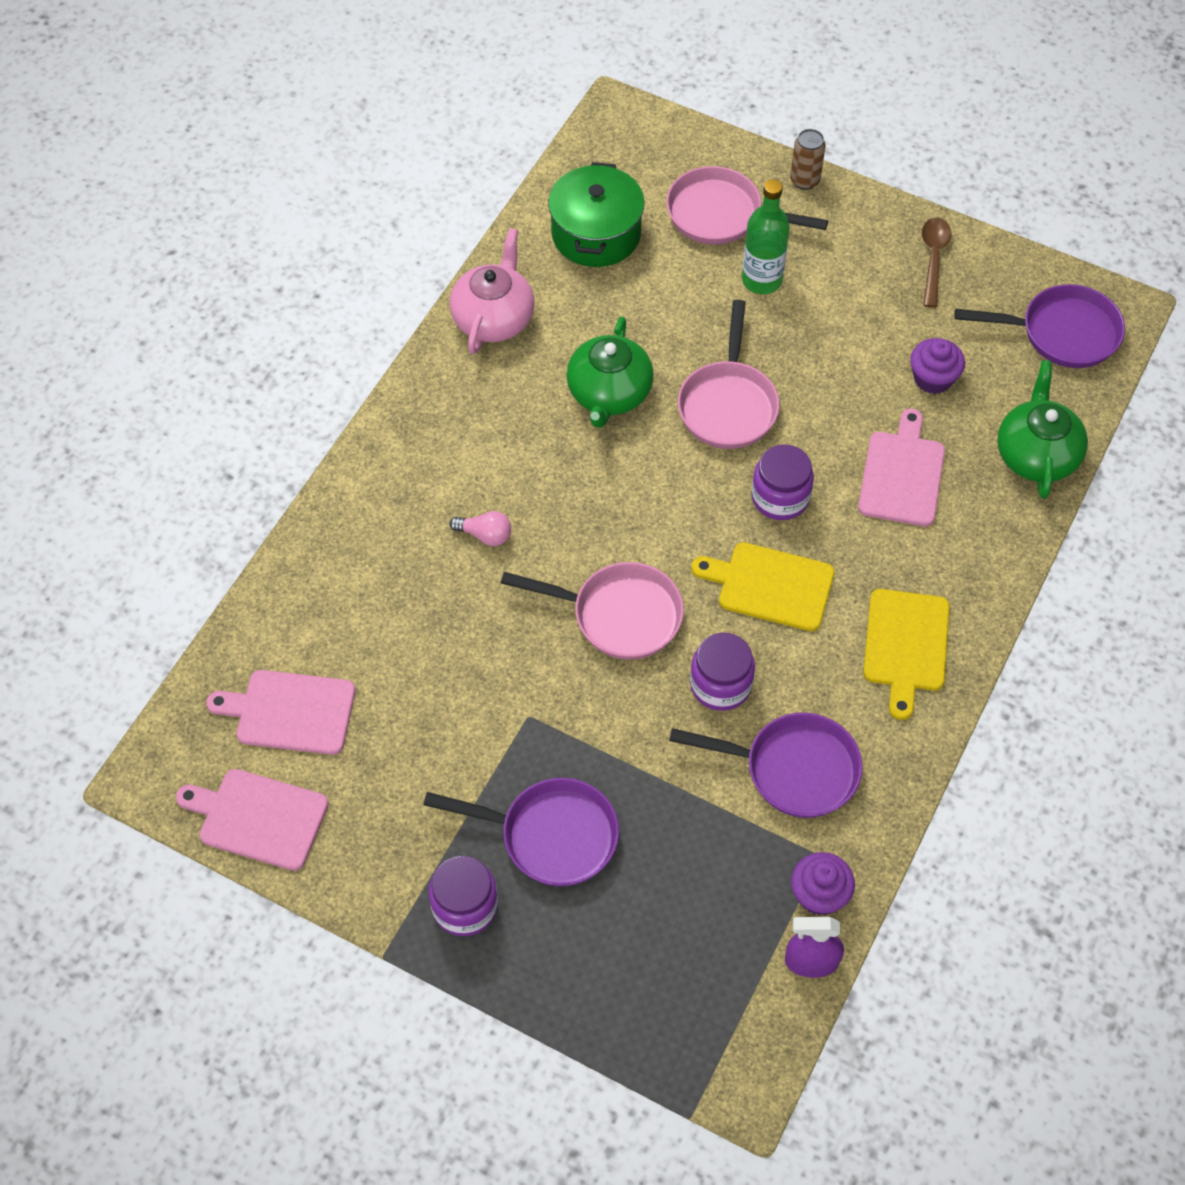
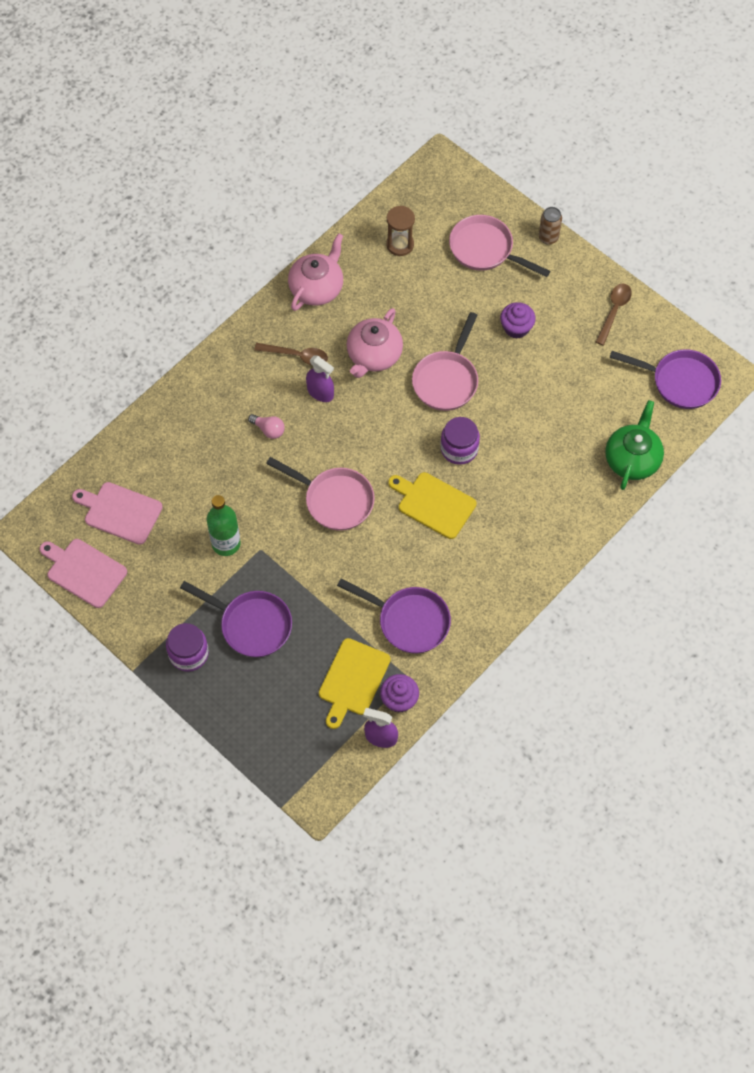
camera: 15 degrees right, 5 degrees up
(494, 419) = (297, 356): none -> brown spoon
(546, 463) = (320, 392): none -> purple spray bottle
(596, 234) = (400, 244): green pot -> brown hourglass
(609, 394) = (374, 355): green teapot -> pink teapot
(720, 685) = (382, 558): purple jar -> none
(761, 280) = (496, 301): green bottle -> green bottle (226, 543)
(902, 475) = (541, 452): pink cutting board -> none
(905, 645) = (505, 562): yellow cutting board -> yellow cutting board (353, 680)
(933, 378) = (584, 393): purple cupcake -> purple cupcake (516, 328)

